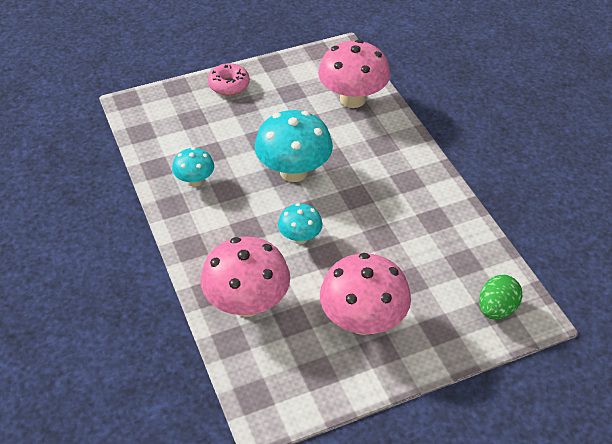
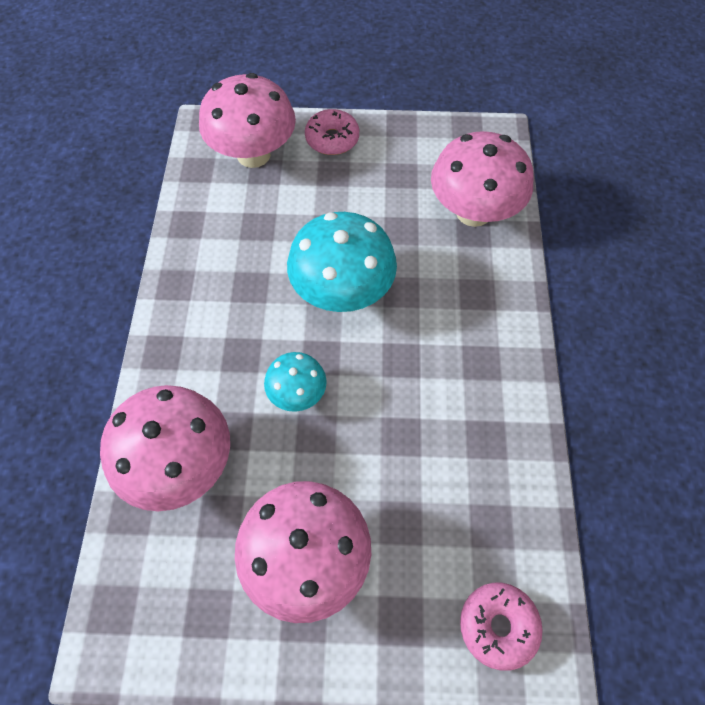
camera: 25 degrees right, 15 degrees up
(177, 111) = (253, 155): none -> pink mushroom
(195, 181) = (219, 259): turquoise mushroom -> none
(496, 309) = (498, 626): green egg -> pink donut

